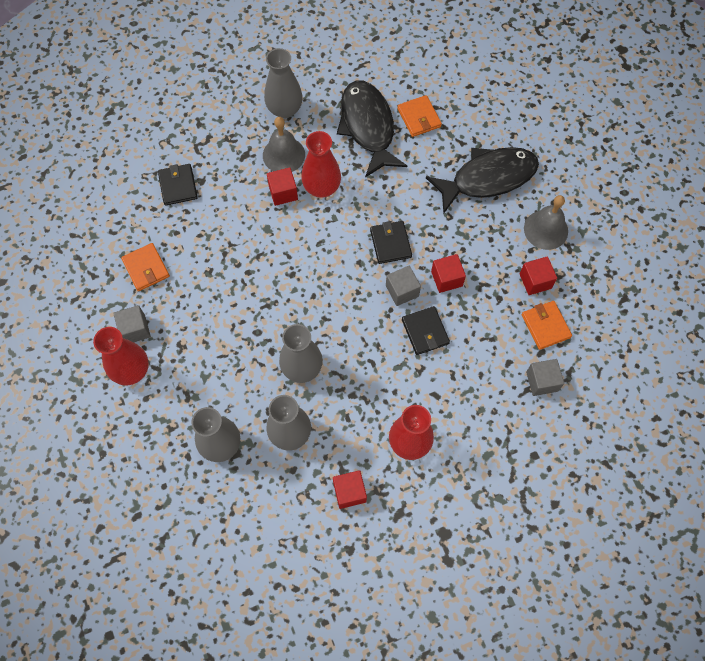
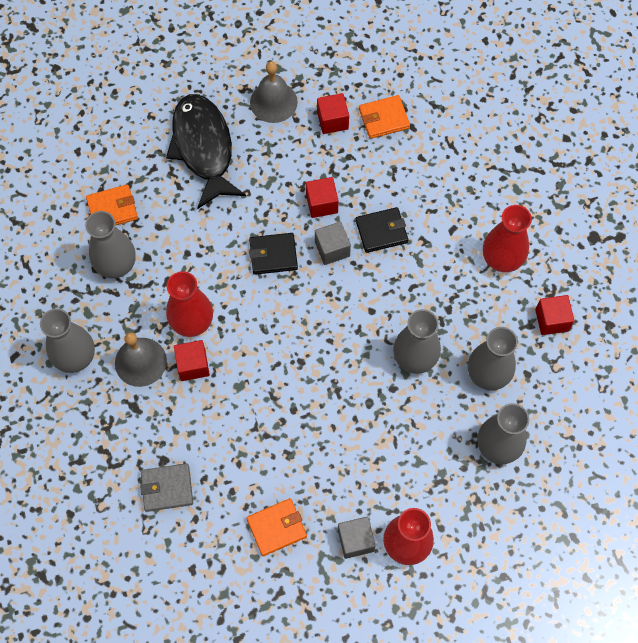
camera: 85 degrees left, 0 degrees up
(178, 186) = (167, 488): black wallet -> grey wallet
(368, 127) = (116, 264): black fish -> grey vase
(542, 381) = (443, 131): grey cube -> none

